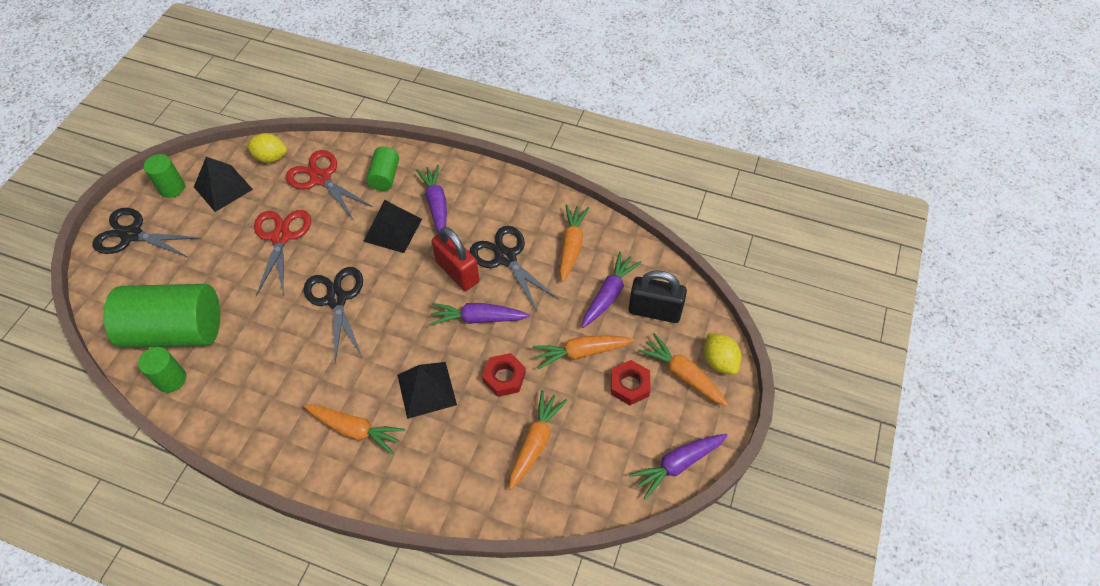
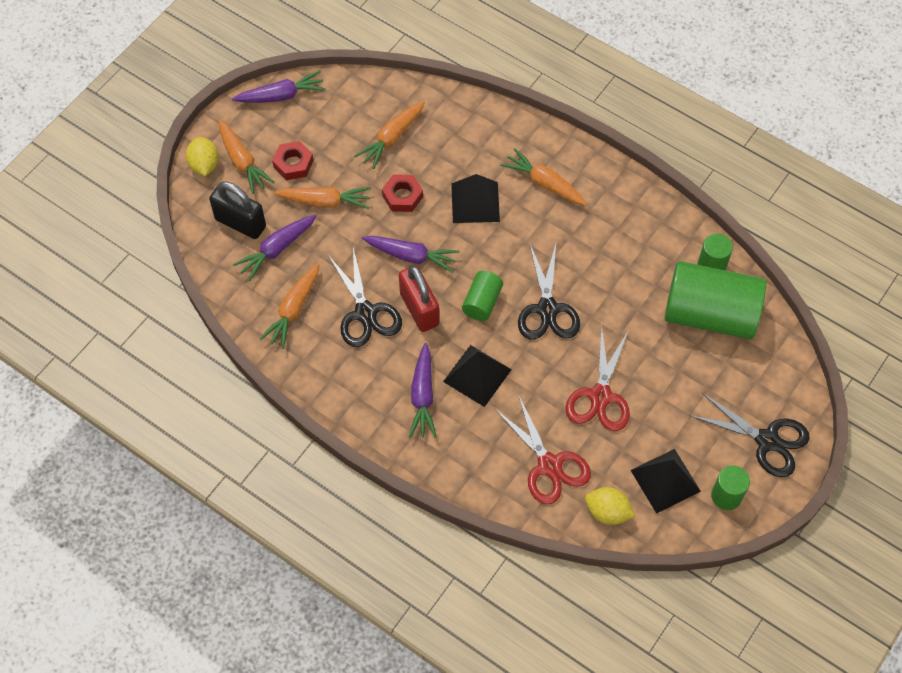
camera: 165 degrees left, 5 degrees up
(385, 177) = (474, 448): green cylinder -> green cylinder (482, 302)

